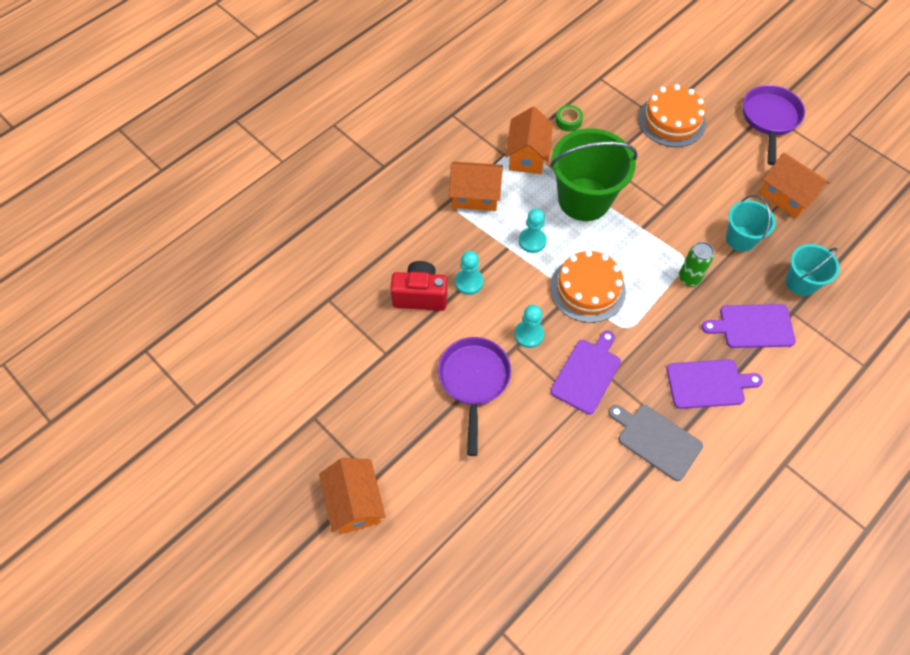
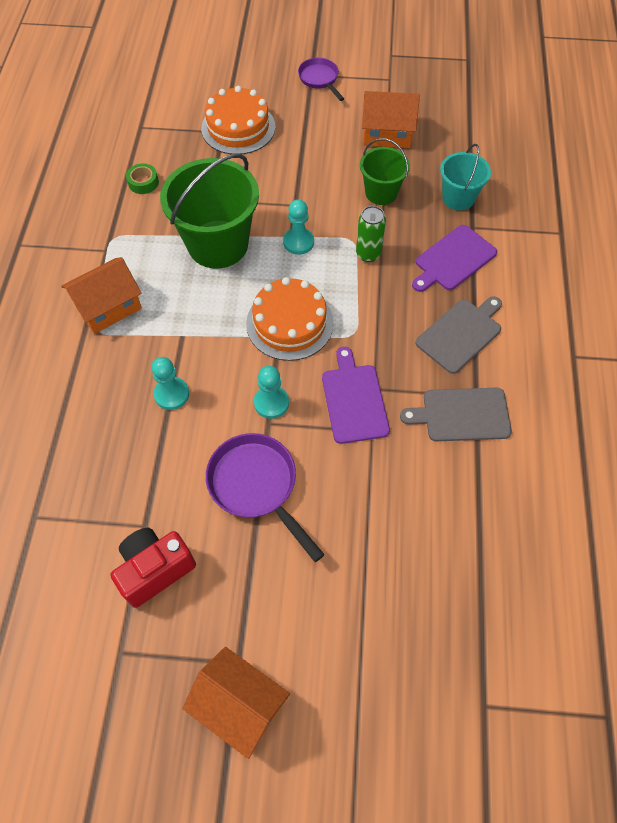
camera: 40 degrees left, 0 degrees up
(420, 295) = (133, 442): red camera -> red camera (155, 570)
(527, 155) = (129, 237): orange house -> none
(532, 241) = (201, 313): turquoise pawn -> turquoise pawn (298, 242)
(708, 384) = (461, 334): purple cutting board -> grey cutting board
(740, 239) = (381, 193): turquoise bucket -> green bucket
(769, 119) = (320, 79): purple pan -> purple pan, size x0.63

